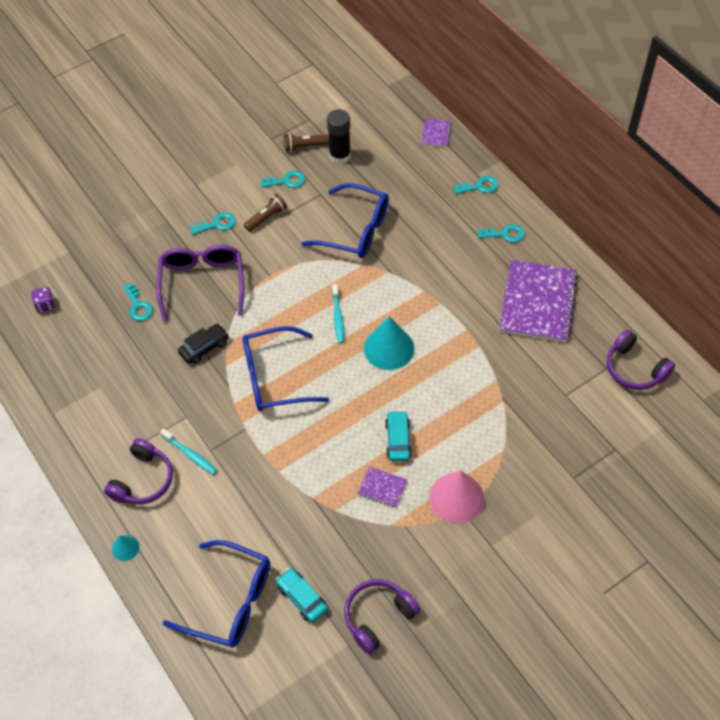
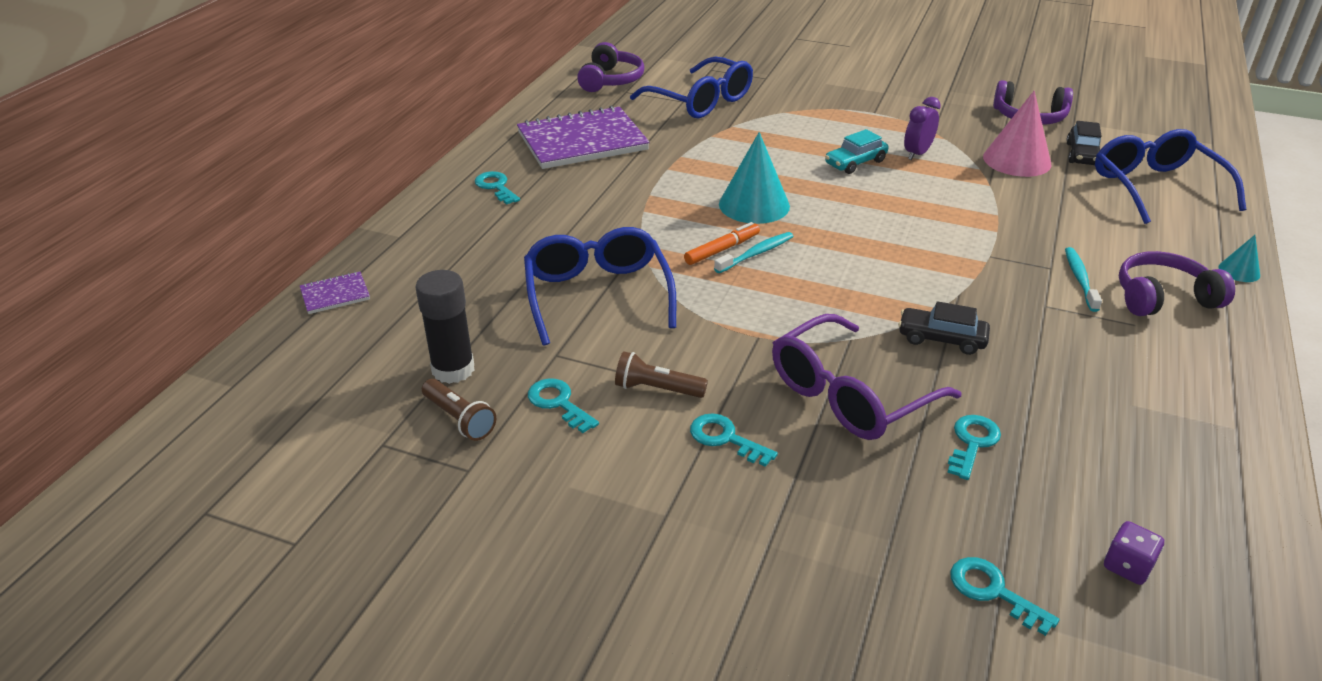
camera: 125 degrees left, 20 degrees down
(274, 377) = (900, 264): blue glasses -> blue glasses (701, 101)
(302, 598) = (1082, 154): turquoise car -> black car
(354, 304) = (722, 249): none -> orange marker
(382, 488) = (917, 154): purple notebook -> purple clock
(456, 498) = (867, 118): pink cone -> pink cone (1017, 160)
(479, 186) = (424, 227): turquoise key -> turquoise key (993, 591)

